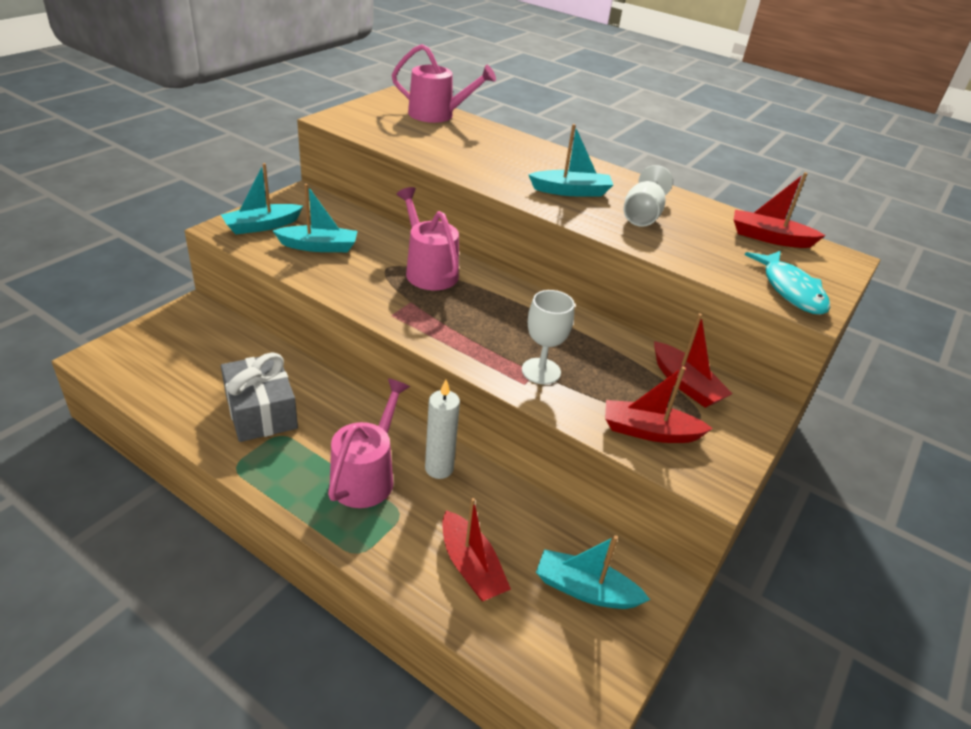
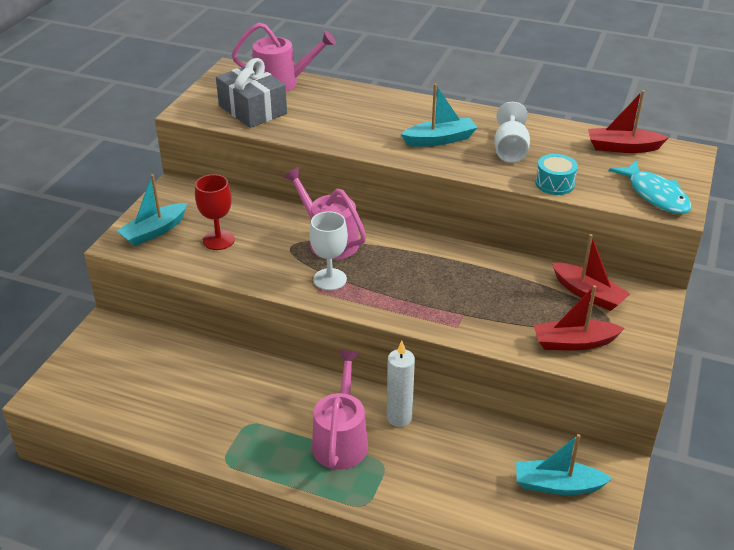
camera: 10 degrees left, 0 degrees up
(261, 411) = (221, 407): grey gift -> grey gift (252, 110)
(319, 246) = (218, 240): turquoise boat -> red goblet
(471, 566) = (460, 491): red boat -> none
(541, 371) = (466, 312): white goblet -> white goblet (330, 279)
(678, 255) = (554, 184): none -> turquoise drum

